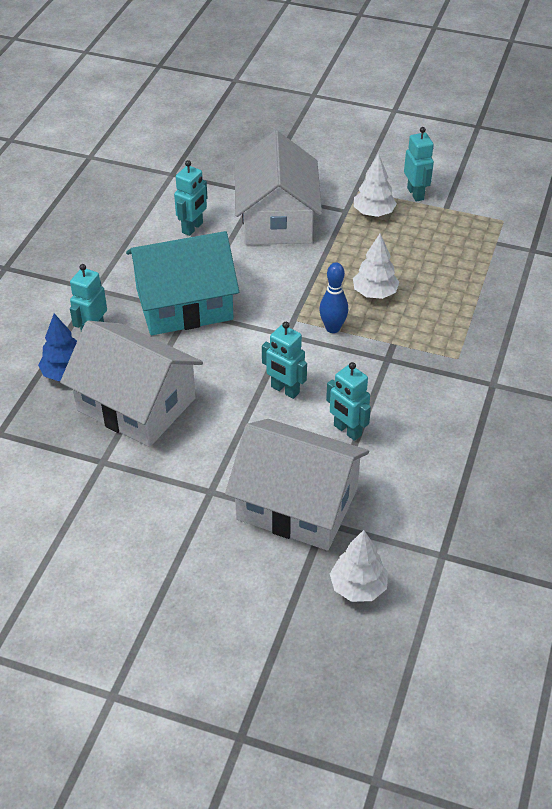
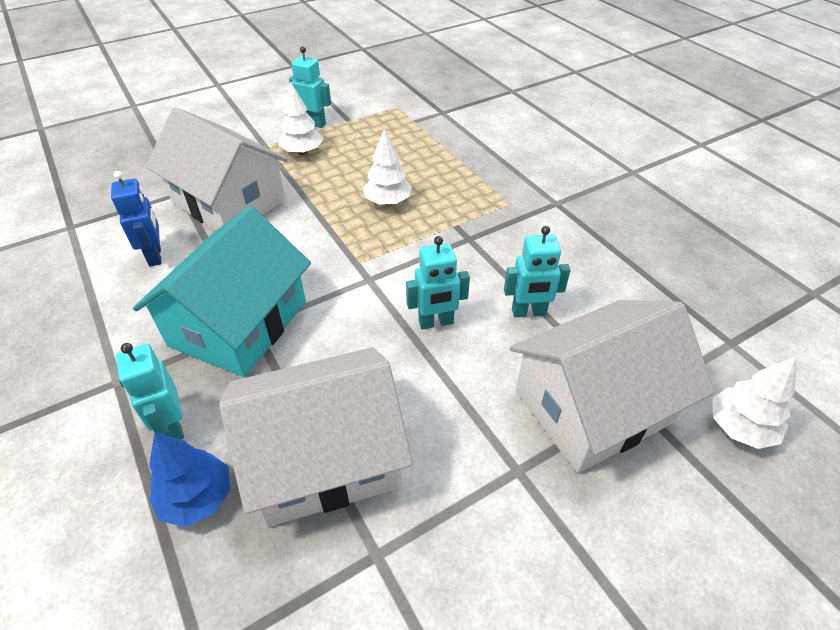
camera: 50 degrees left, 0 degrees up
(192, 228) = (155, 256): turquoise robot -> blue robot
(332, 328) = (397, 247): blue bowling pin -> none

